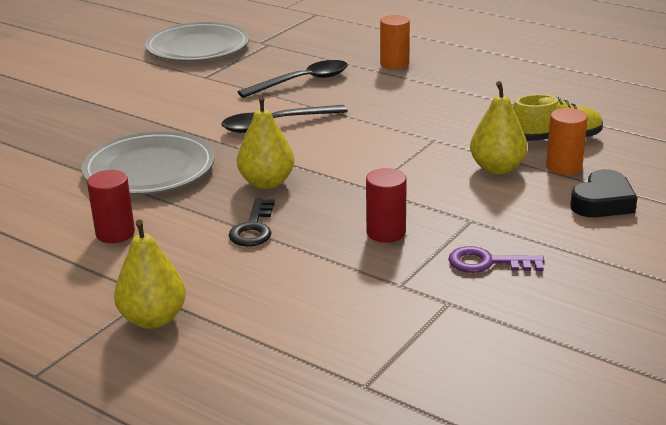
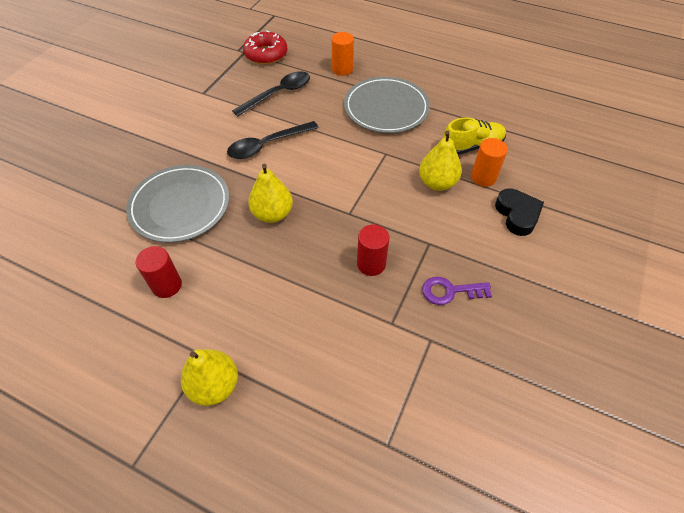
camera: 10 degrees left, 25 degrees up
(197, 47) = (192, 59): grey plate -> grey plate (386, 108)
(253, 228) = (272, 269): black key -> none
(295, 47) = (266, 54): none -> red donut
(602, 202) = (517, 214): black heart -> black heart turned 45 degrees counterclockwise

